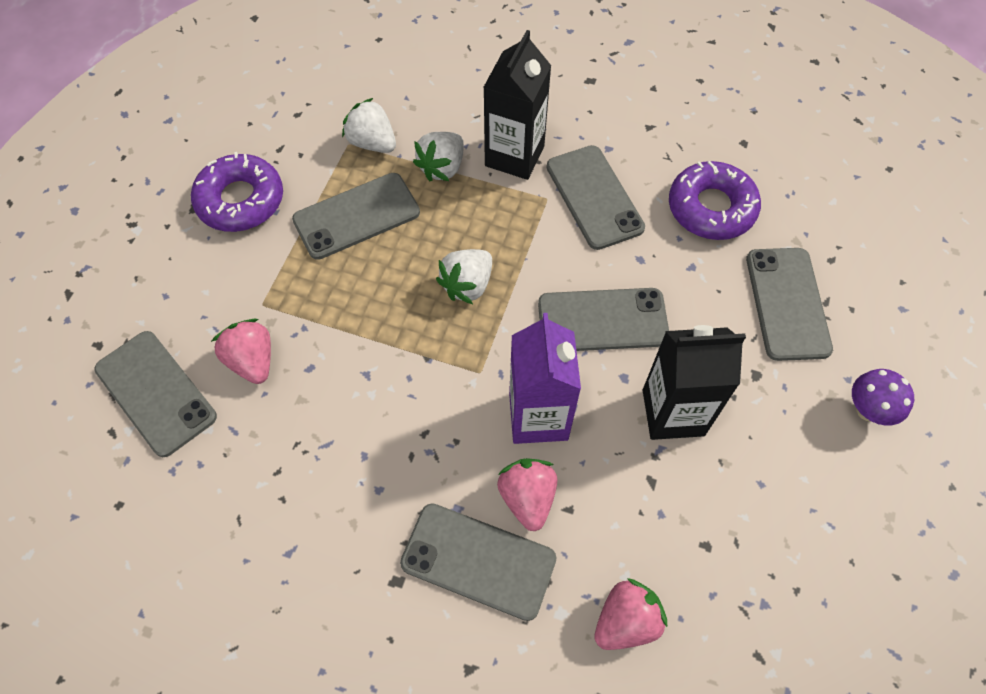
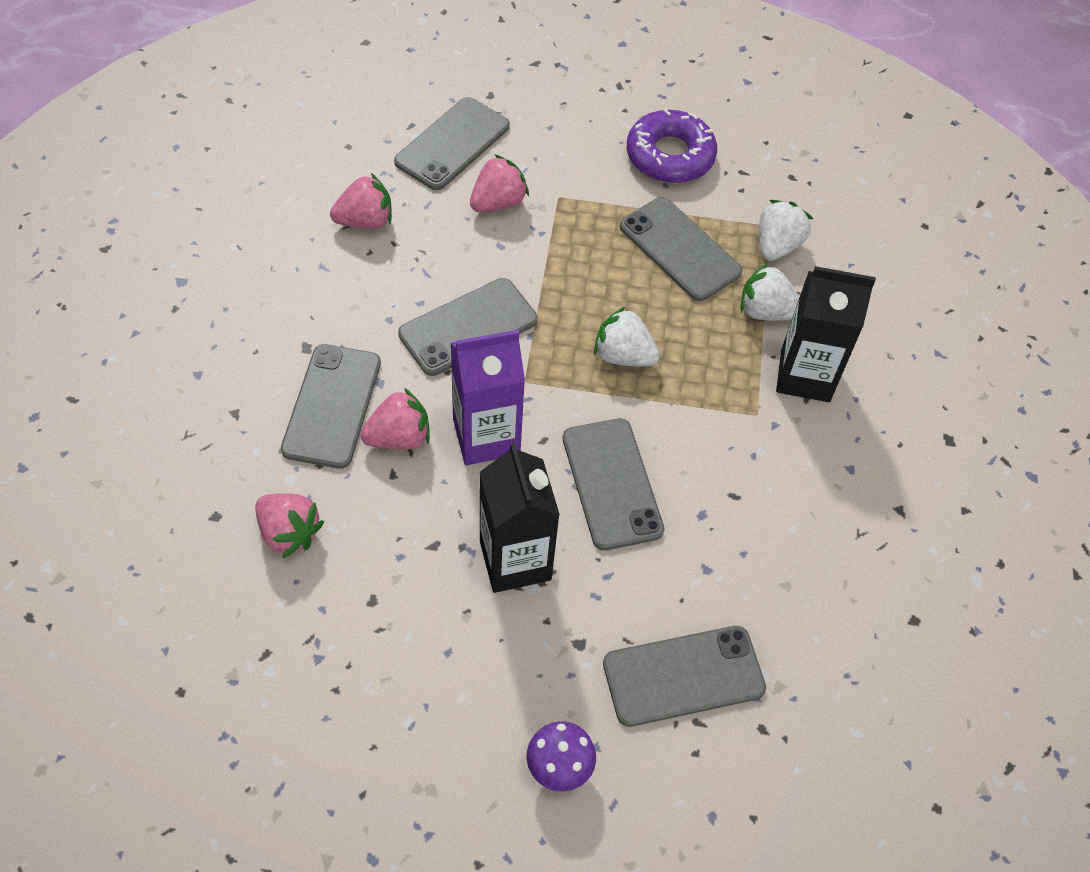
camera: 75 degrees right, 5 degrees down
(237, 498) = (365, 221): none -> pink strawberry
(594, 197) = (773, 460): grey phone -> grey phone (468, 327)
(711, 208) = (798, 586): purple donut -> none

